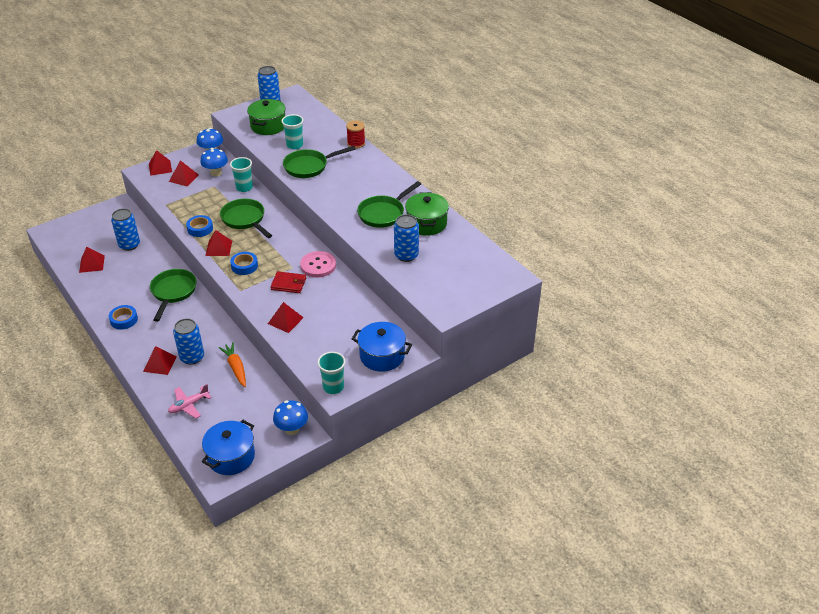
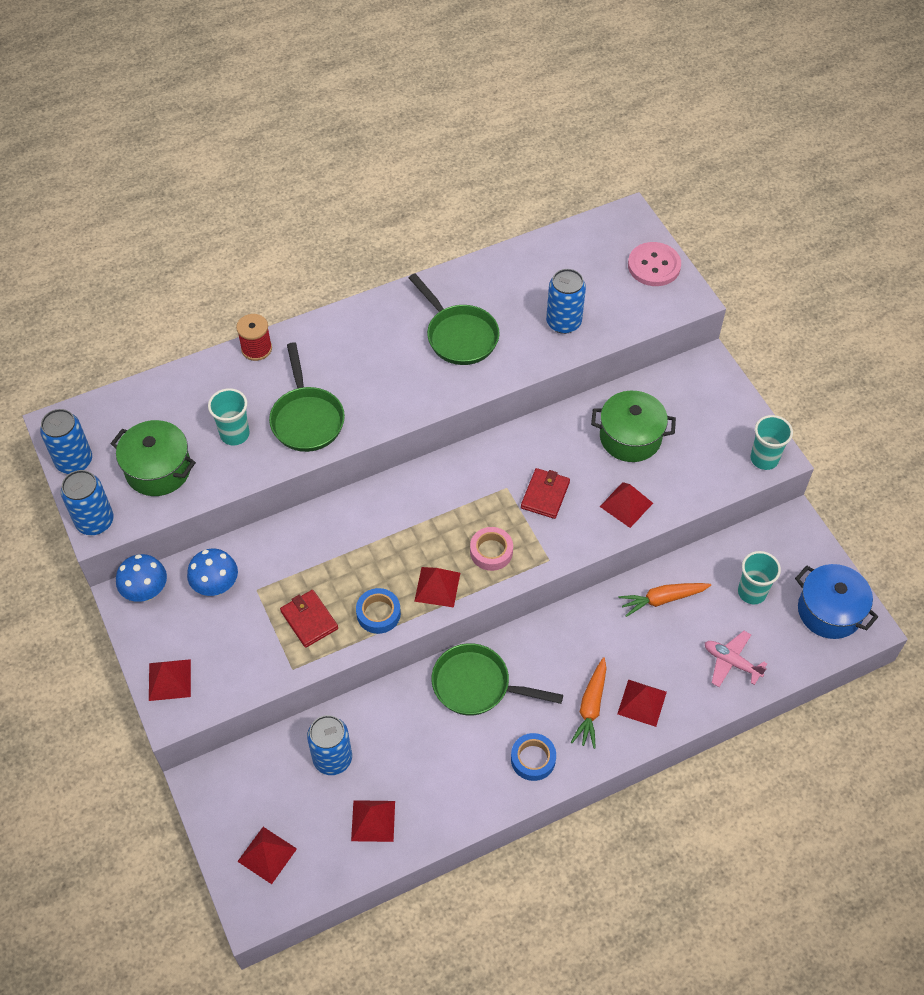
camera: 80 degrees left, 15 degrees up
(157, 341) = (591, 707): none -> orange carrot
(184, 178) = (216, 639): red pyramid -> red pyramid (267, 855)
(189, 405) = (731, 662): pink plane -> pink plane turned 150 degrees clockwise
(192, 357) = (633, 657): blue can -> blue can (95, 521)
(195, 206) = (309, 620): none -> red wallet
(244, 187) = (275, 543): turquoise cup -> turquoise cup (752, 592)
(244, 266) = (491, 552): blue tape -> pink tape
(245, 219) = (368, 546): green pan -> none
(292, 429) = (785, 537): blue mushroom -> none
(318, 265) = (508, 454): pink button -> pink button (654, 266)
(382, 356) = (711, 399): blue pot -> none
(426, 223) = (494, 289): green pot -> green pot (630, 437)

